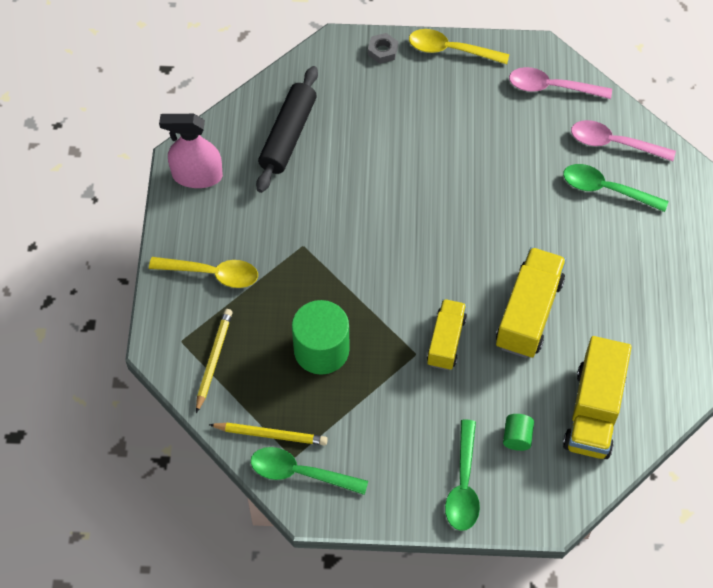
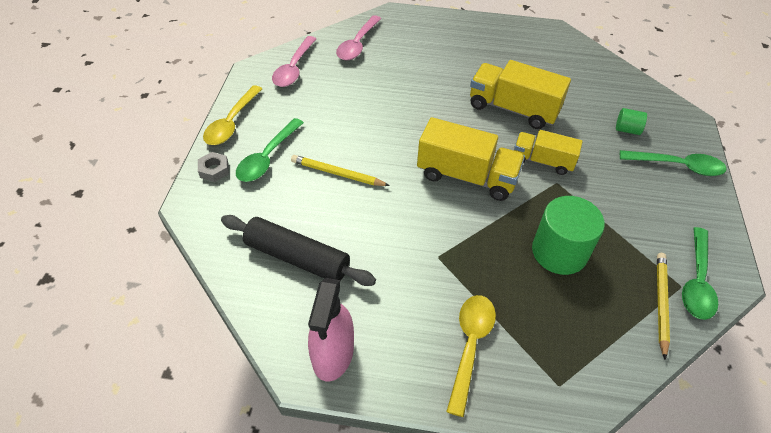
camera: 85 degrees left, 10 degrees down
(214, 359) = (580, 351): yellow pencil -> yellow pencil (337, 173)
(593, 411) = (596, 86): yellow truck -> yellow truck (467, 176)
(606, 189) = (400, 54): green spoon -> green spoon (267, 157)

